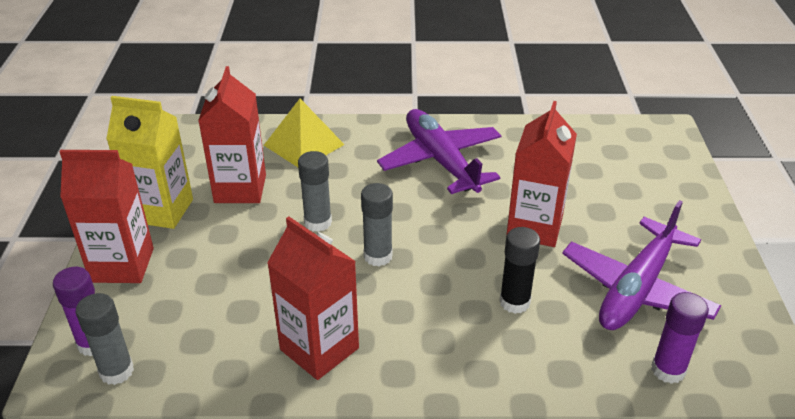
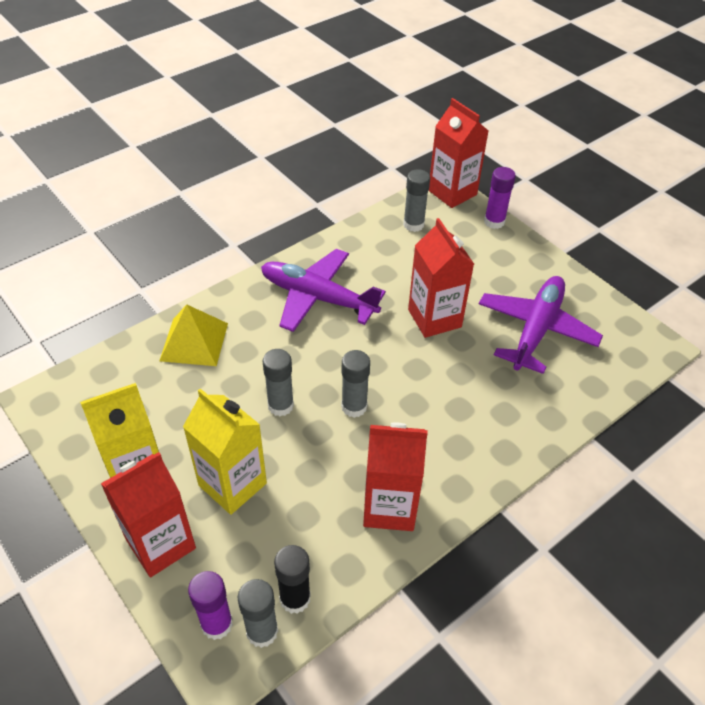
camera: 40 degrees left, 10 degrees up
(217, 256) = (232, 484): none -> yellow carton
(240, 189) = (184, 413): red carton -> red carton (452, 192)
(514, 302) = (476, 386): black glue stick -> black glue stick (295, 598)
(599, 145) = (413, 224): none -> grey glue stick
(636, 289) = (536, 329): purple plane -> purple plane turned 150 degrees counterclockwise
(668, 370) = (602, 377): purple glue stick -> purple glue stick (494, 222)

